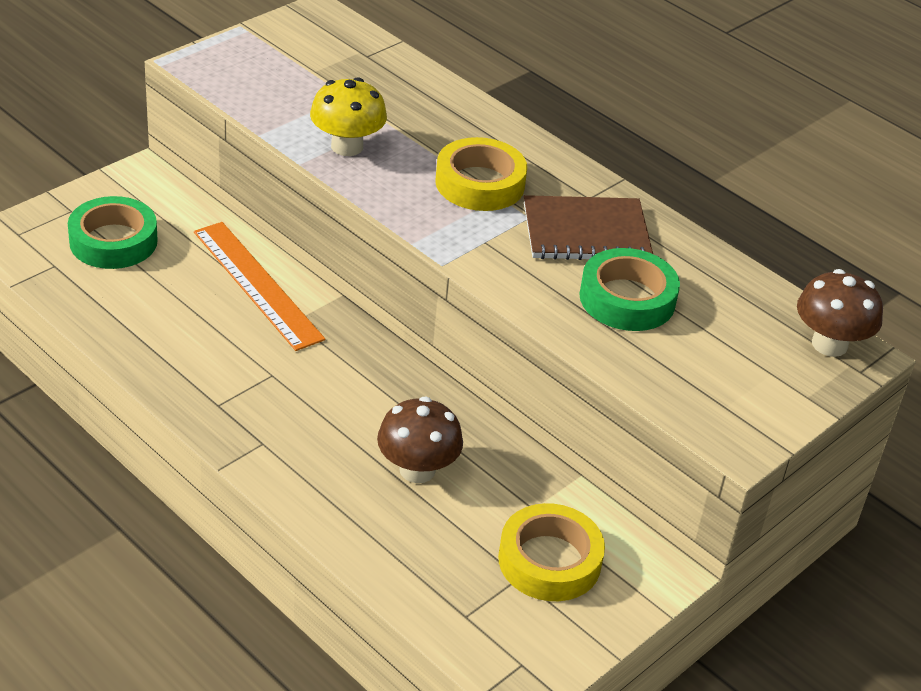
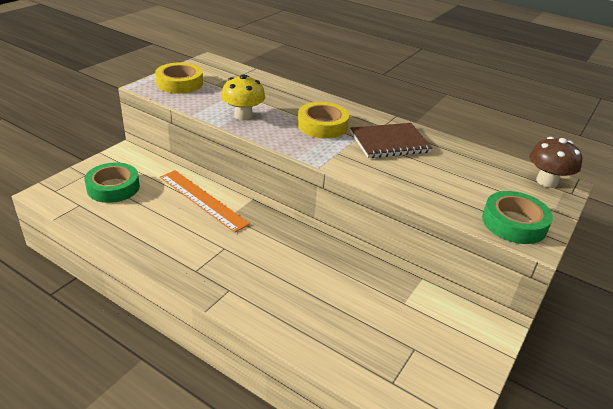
camera: 10 degrees left, 5 degrees down
(417, 470) = (328, 291): brown mushroom -> none
(549, 561) = (427, 335): yellow tape -> yellow tape (179, 83)
(627, 299) = (428, 172): green tape -> green tape (514, 223)

